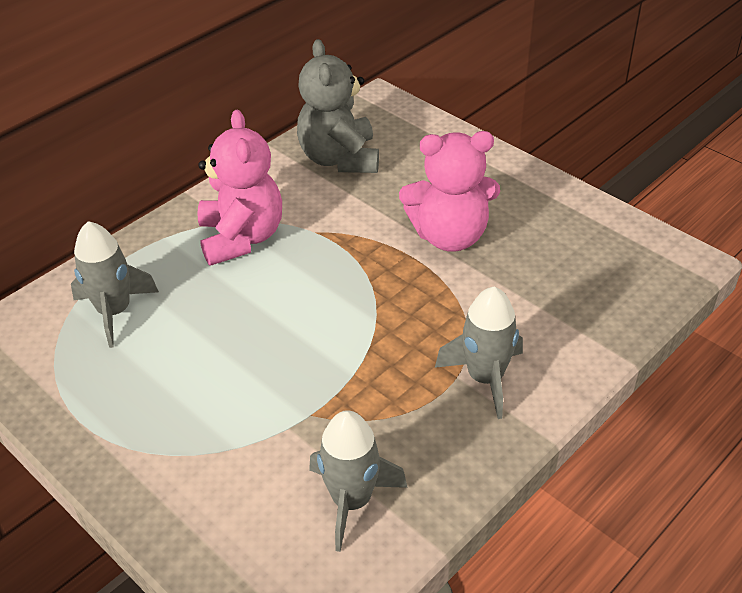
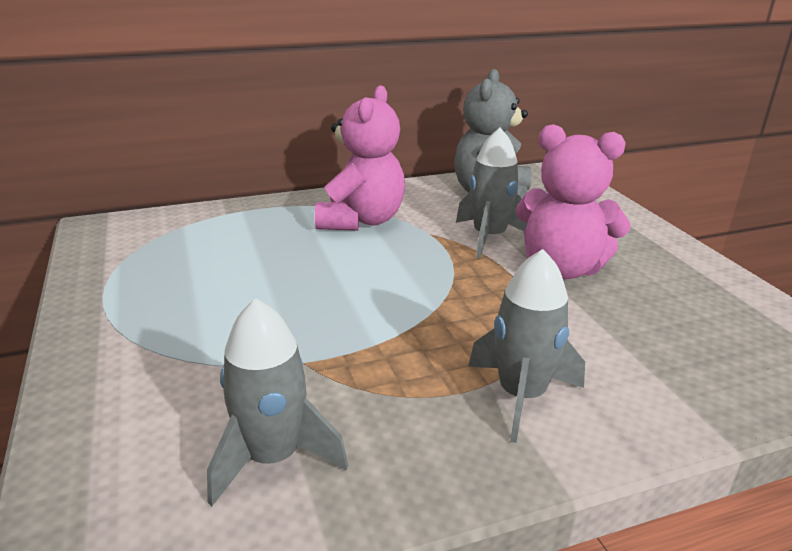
camera: 25 degrees right, 15 degrees down
(114, 312) = (212, 237): grey rocket -> grey rocket (489, 237)

